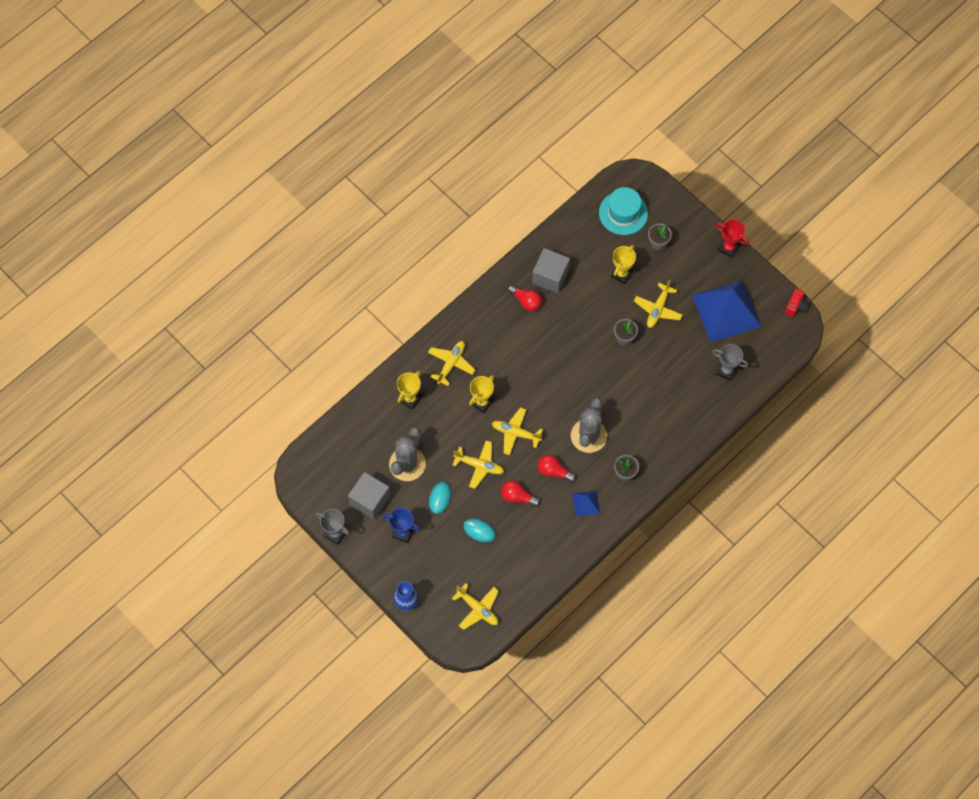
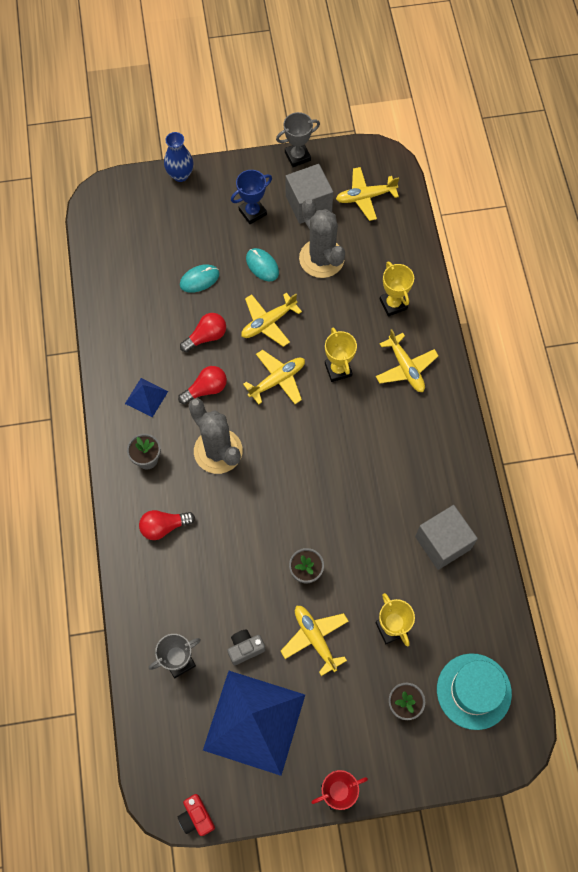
camera: 125 degrees right, 0 degrees up
(478, 609) = (123, 229): yellow plane -> yellow plane (365, 197)
(526, 301) = (429, 494): red light bulb -> red light bulb (164, 527)
(692, 341) = (245, 648): none -> grey camera

